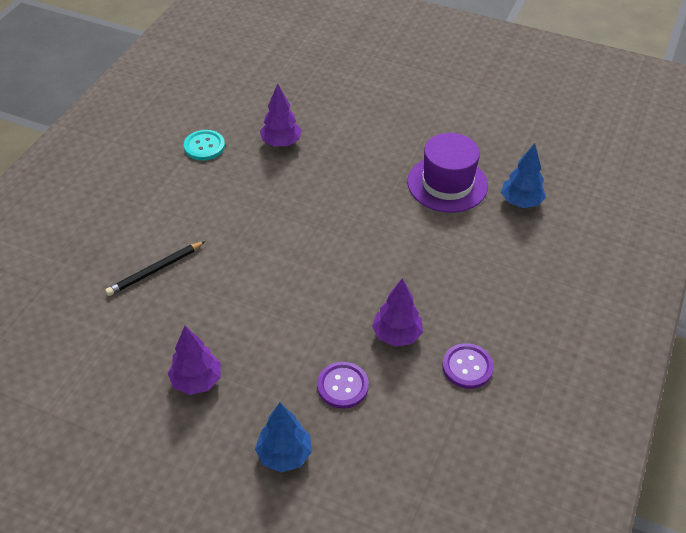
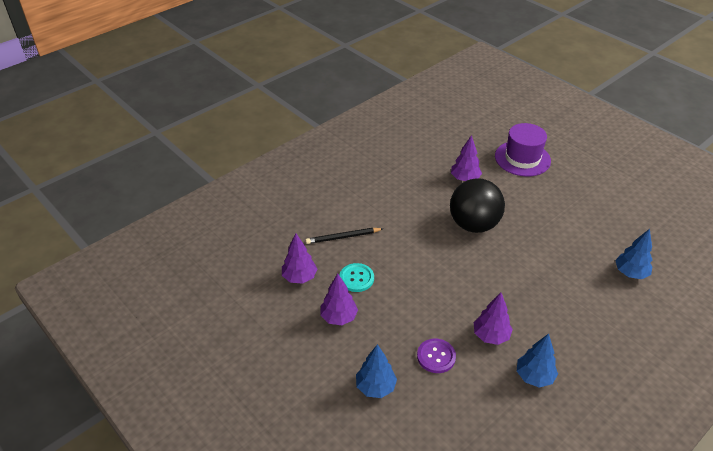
camera: 25 degrees right, 5 degrees down
(119, 345) = (299, 277): none -> purple tree
(204, 146) = (410, 166): turquoise button -> turquoise button (356, 278)
(317, 199) = (473, 224): none -> black ball
(447, 184) = (577, 242): purple hat -> purple hat (522, 158)
(467, 367) = (534, 377): purple button -> blue tree

